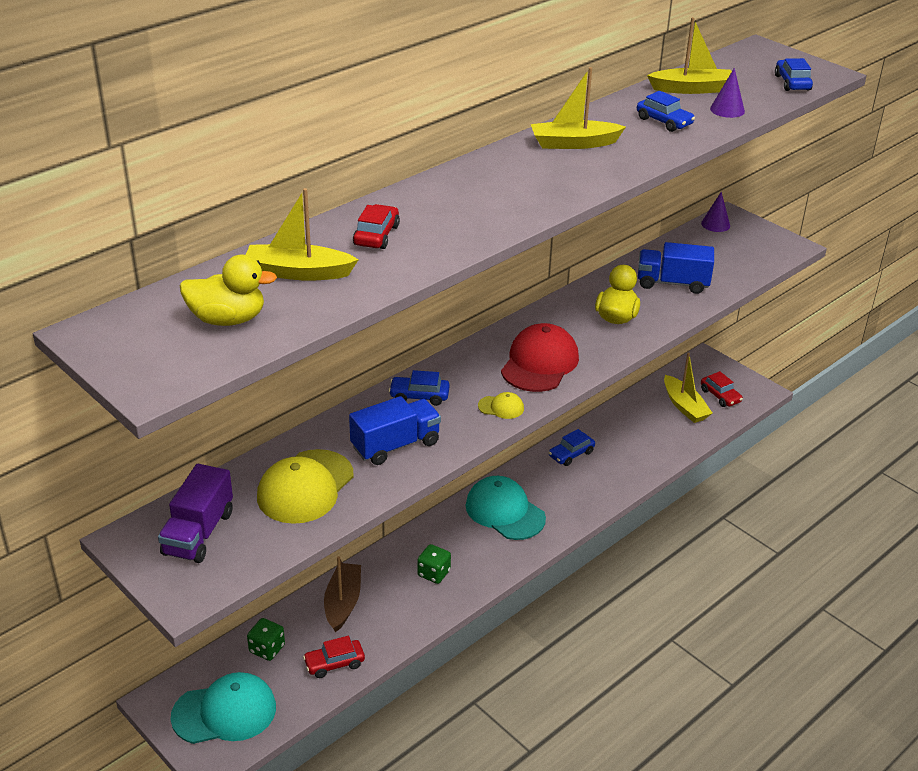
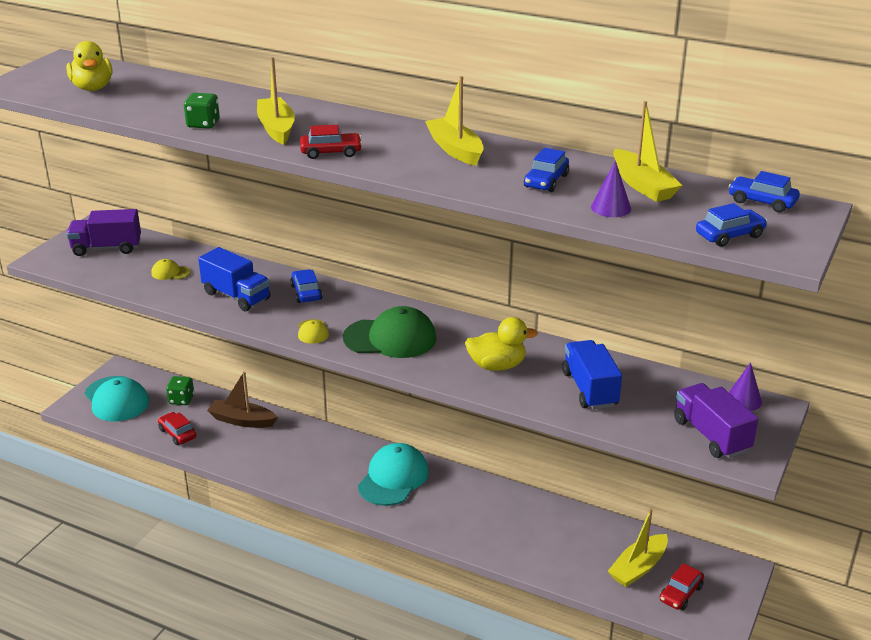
camera: 70 degrees right, 5 degrees down
(298, 272) = (164, 95): yellow boat -> yellow boat (276, 128)
(305, 487) = (170, 272): yellow cap -> yellow cap, size x0.46
(343, 603) = (242, 420): brown boat -> brown boat turned 150 degrees counterclockwise
(376, 235) = (232, 107): red car -> red car (331, 152)
(434, 573) = (295, 457): green dice -> green dice (203, 124)
(539, 363) = (390, 338): red cap -> green cap
(571, 454) = (500, 501): blue car -> blue car (762, 202)
(755, 251) = (711, 435): none -> purple truck

